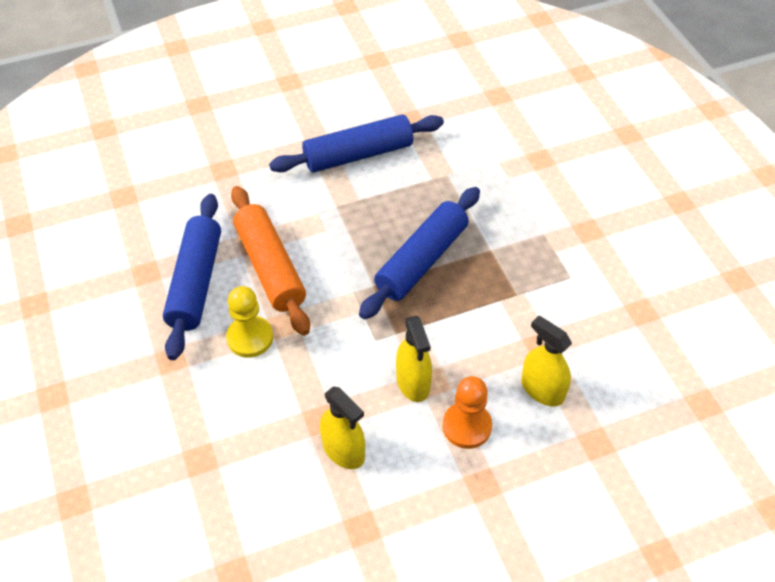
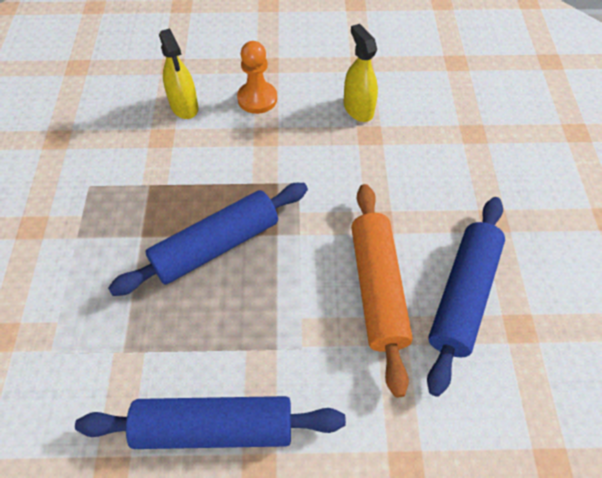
camera: 160 degrees left, 5 degrees up
(250, 338) = (414, 217): yellow pawn -> none
(413, 382) = (282, 139): yellow spray bottle -> none

